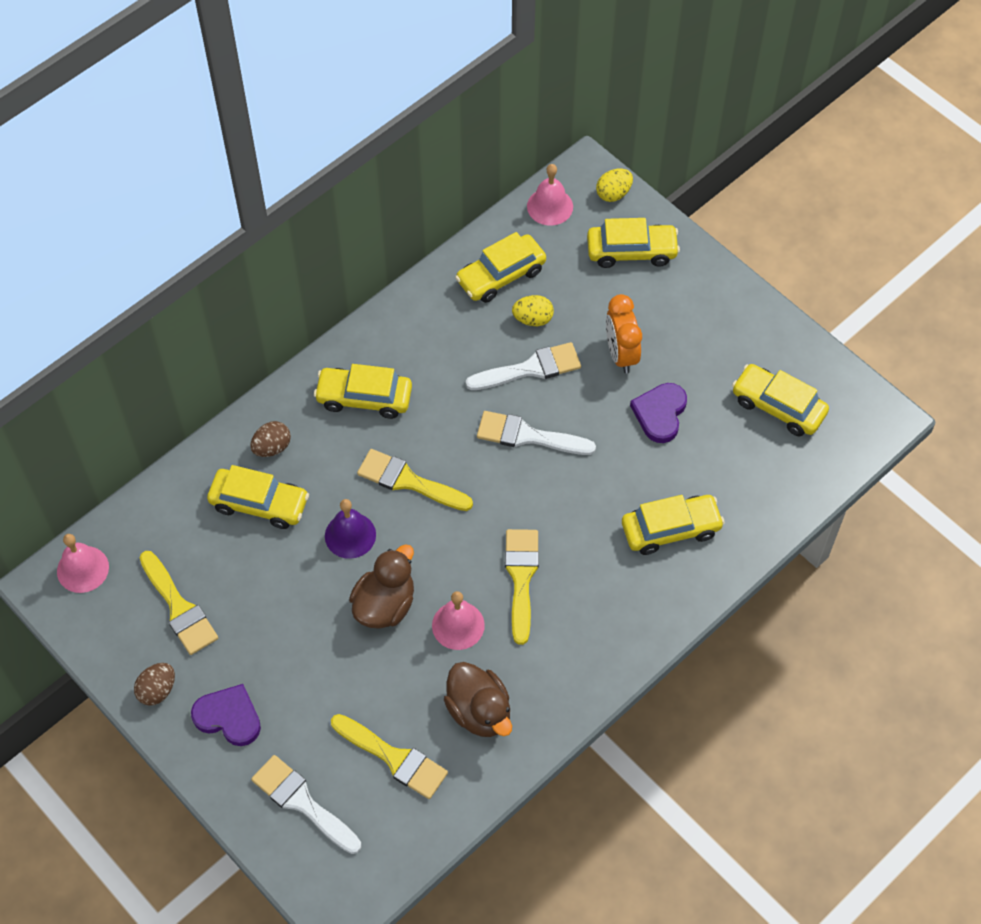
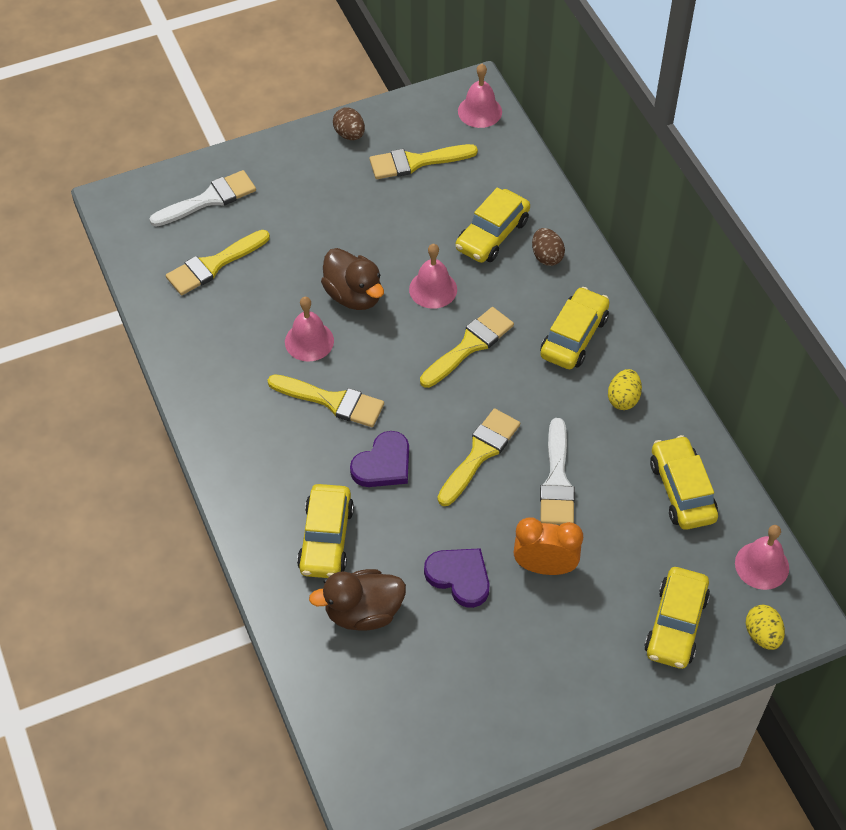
camera: 110 degrees right, 5 degrees down
(228, 717) = (304, 171): purple heart -> purple heart (383, 464)
(350, 535) = (433, 289): purple bell -> pink bell
(479, 711) = (223, 333): brown duck -> brown duck (363, 612)
(528, 436) = (480, 453): white brush -> yellow brush
(533, 319) = (617, 501): yellow egg -> yellow egg (623, 399)
(778, 406) = (423, 693): yellow car -> none

